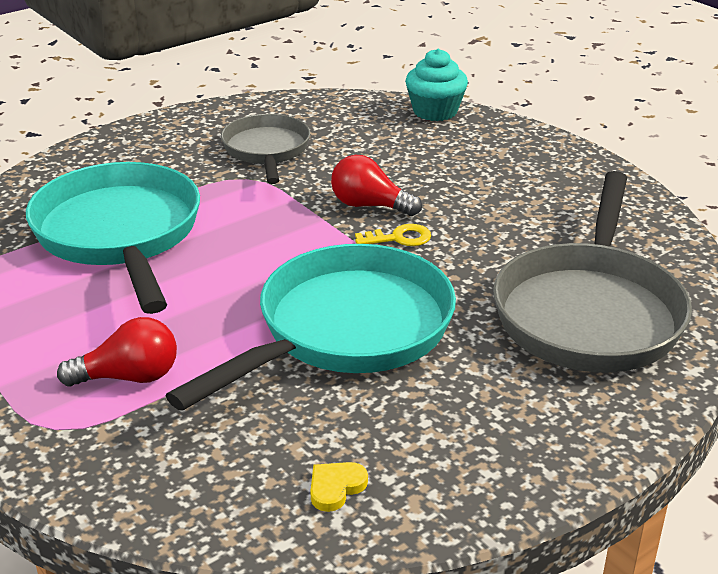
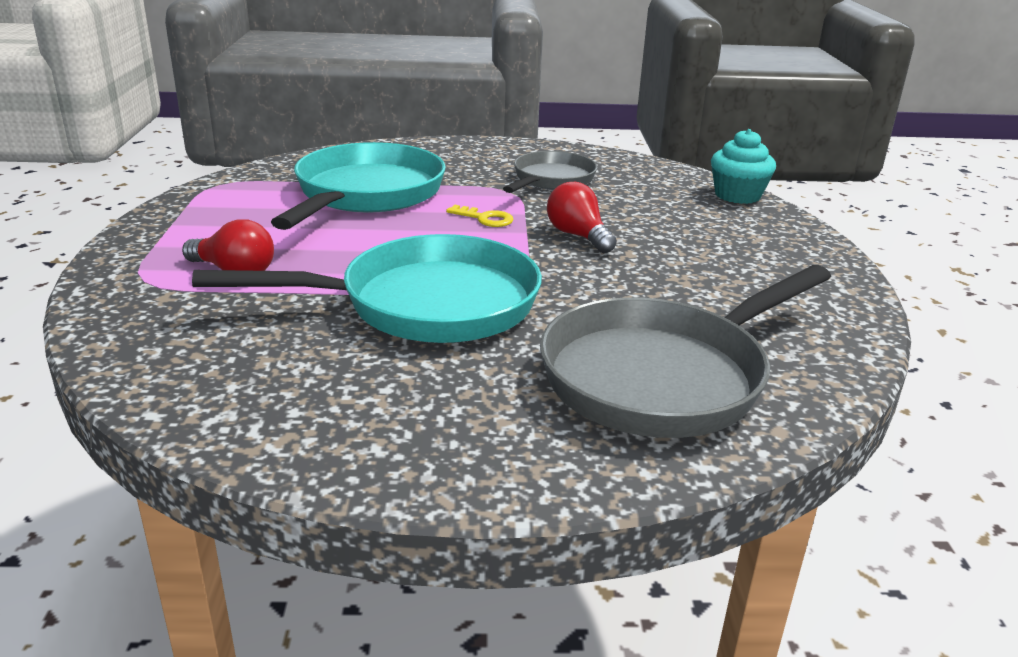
camera: 35 degrees right, 5 degrees down
(336, 487) = (247, 398): yellow heart -> none
(399, 238) = (569, 264): yellow key -> yellow key (485, 219)

